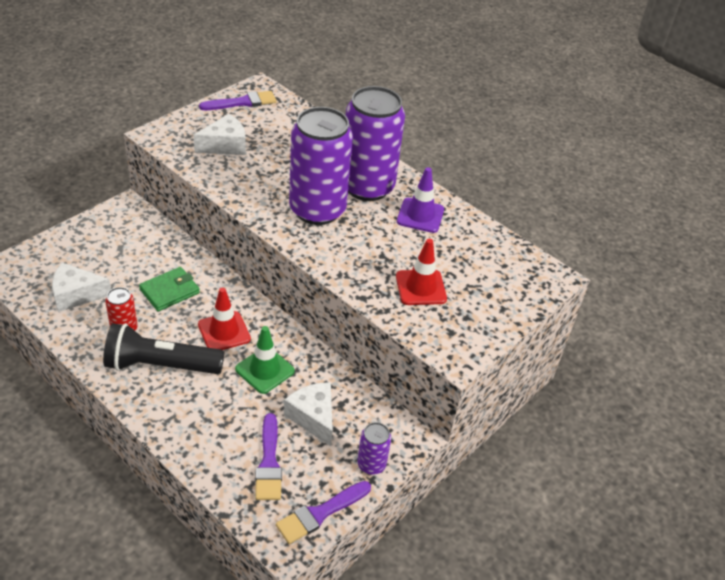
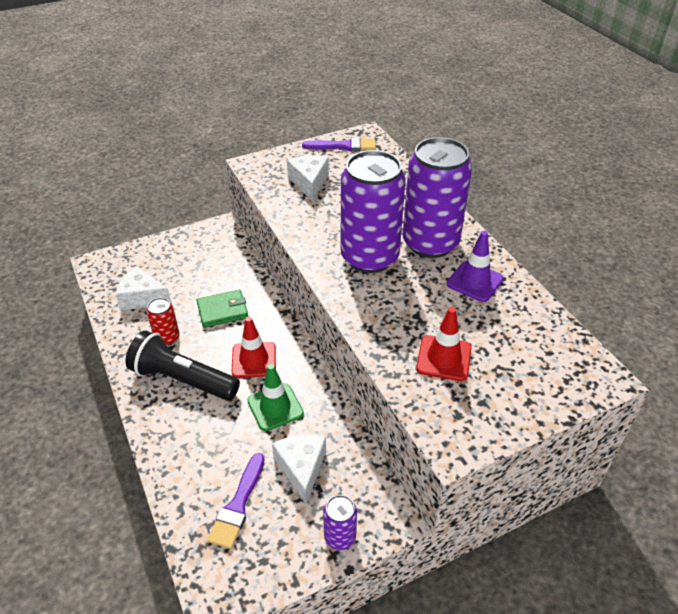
camera: 25 degrees right, 0 degrees up
(225, 145) = (309, 182): white cheese -> white cheese turned 90 degrees counterclockwise
(320, 513) = (265, 577): purple brush -> none

